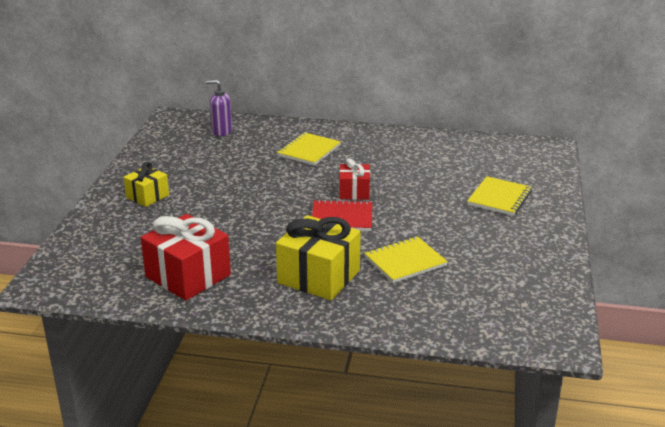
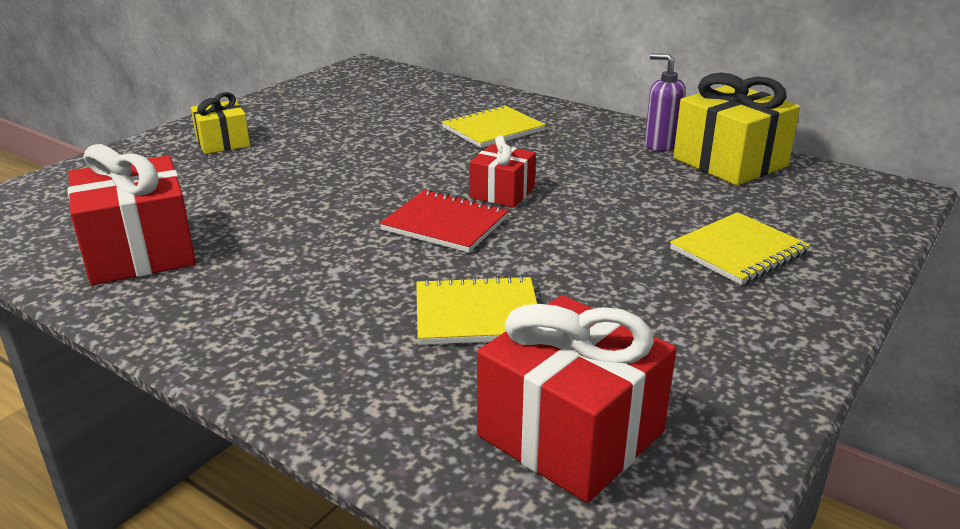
camera: 25 degrees right, 0 degrees up
(222, 131) = (403, 89): purple soap dispenser -> purple soap dispenser (661, 145)
(319, 276) = (315, 302): yellow gift -> yellow gift (730, 162)
(493, 302) = (571, 433): none -> red gift

